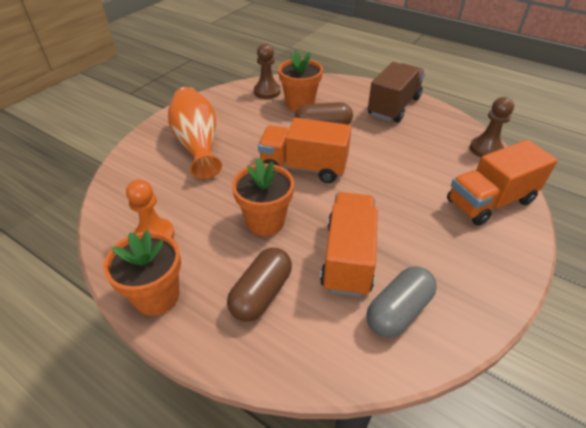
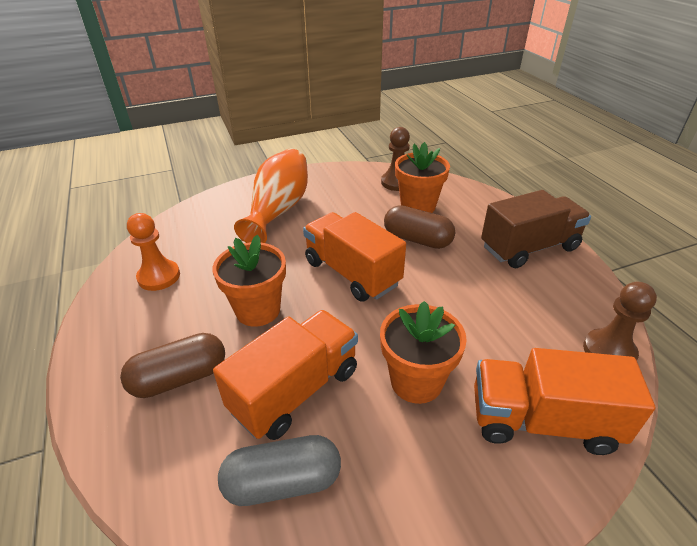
camera: 35 degrees right, 5 degrees down
(157, 296) = (105, 330): orange flower pot -> orange flower pot (416, 381)

